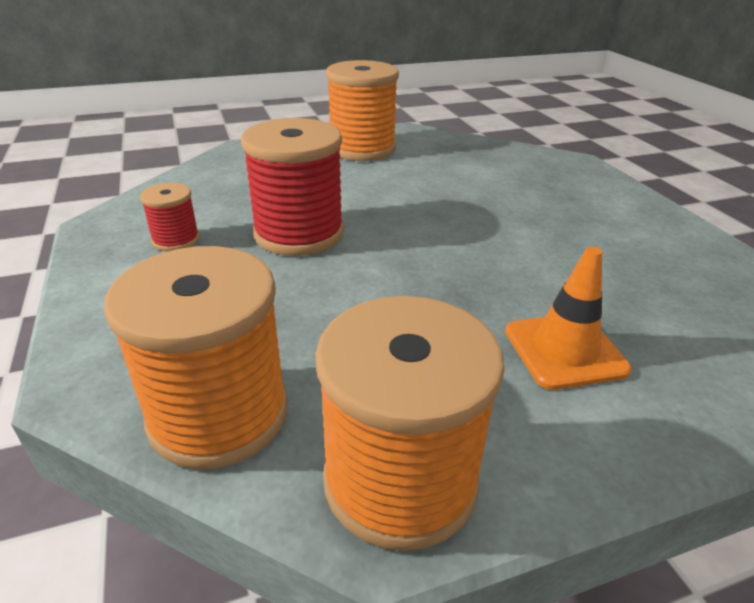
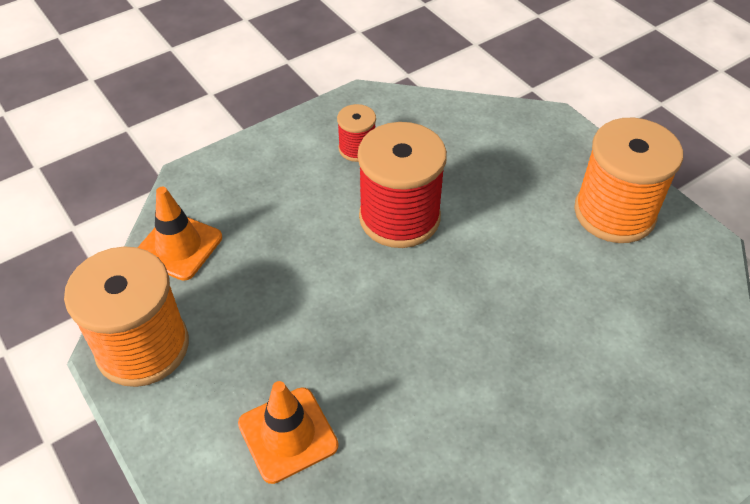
camera: 75 degrees right, 15 degrees up
(219, 414) = (178, 246): orange spool -> orange traffic cone

